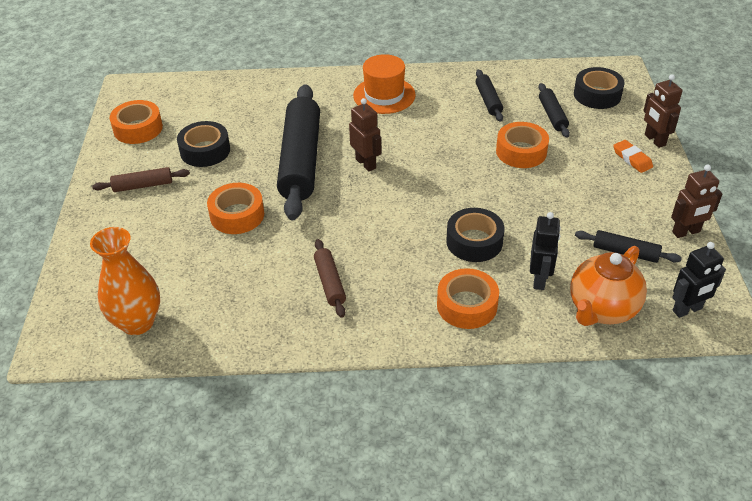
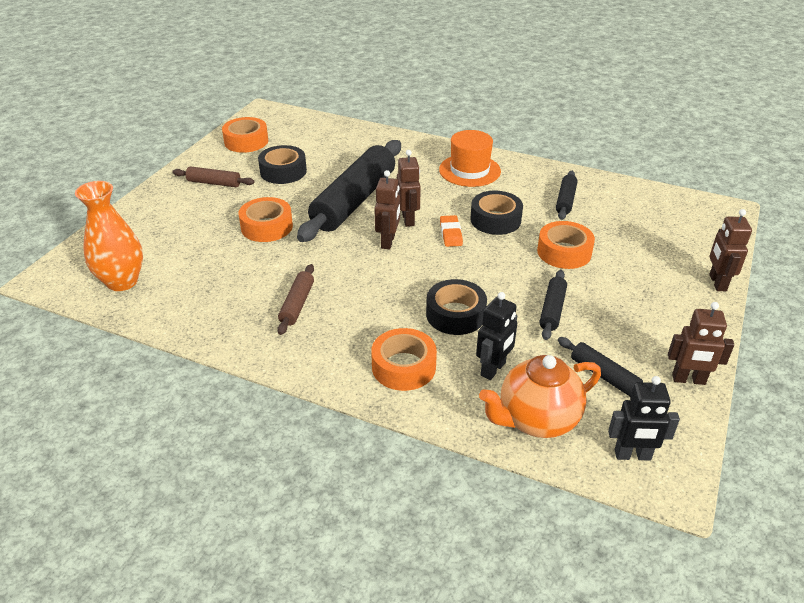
camera: 25 degrees right, 5 degrees down
(364, 192) = (388, 242): none -> brown robot
(552, 115) = (621, 230): black rolling pin -> black rolling pin (552, 310)
(597, 95) = (683, 225): black tape -> black tape (495, 220)
(632, 159) = (678, 292): orange eraser -> orange eraser (451, 234)

